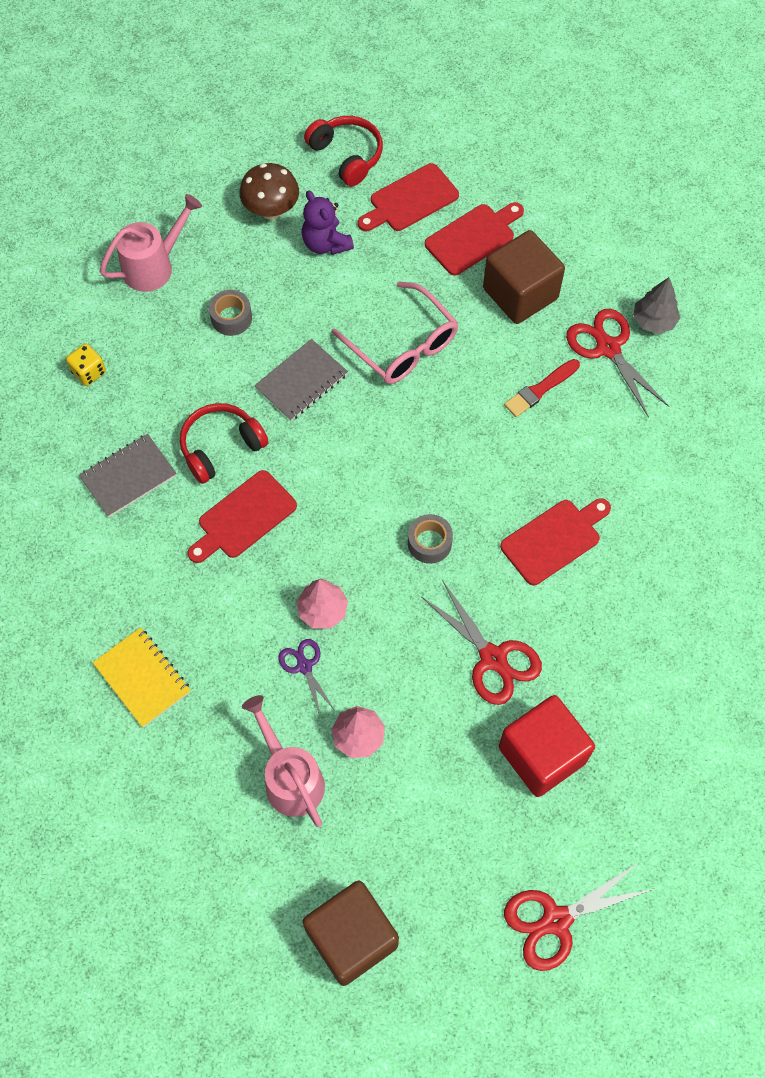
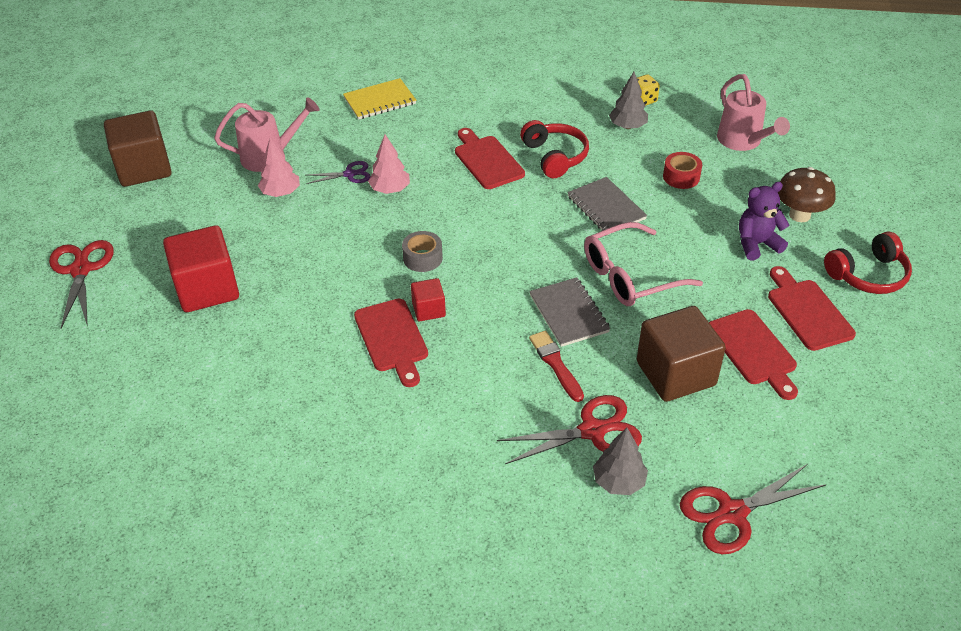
camera: 105 degrees right, 20 degrees down
(128, 477) = (543, 110): grey notebook -> grey notebook (569, 313)
(146, 381) = (627, 126): none -> grey tree
(231, 318) = (681, 177): grey tape -> red tape
(493, 658) = (302, 276): red scissors -> red scissors (732, 513)
(504, 516) = (428, 310): none -> red cube

